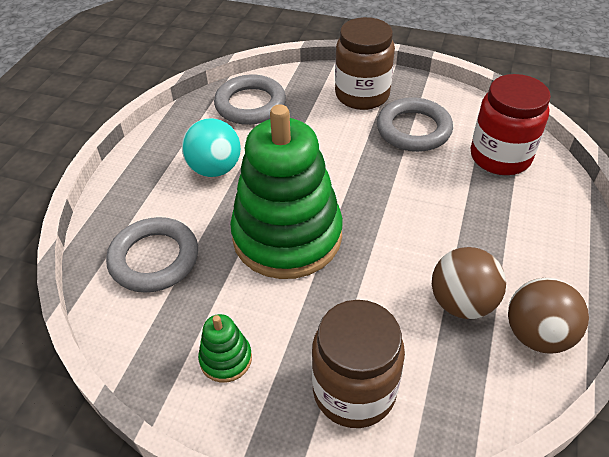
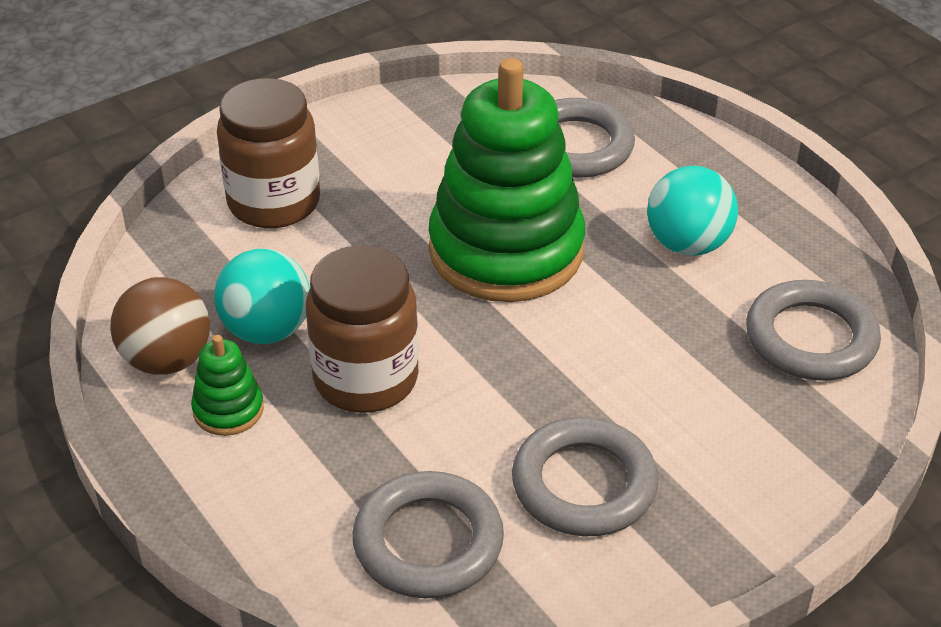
camera: 125 degrees right, 5 degrees down
(226, 359) = (398, 144): green stacking toy -> green stacking toy (228, 410)
(362, 95) = (728, 478): brown jar -> brown jar (366, 378)
(461, 303) = (267, 330): brown ball -> turquoise ball
(500, 157) = (428, 542): red jar -> grey ring

